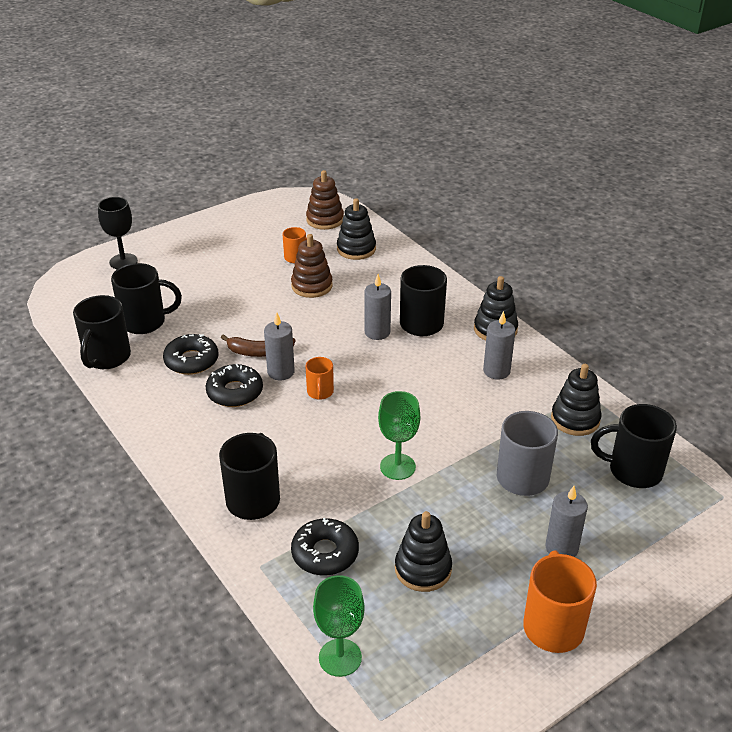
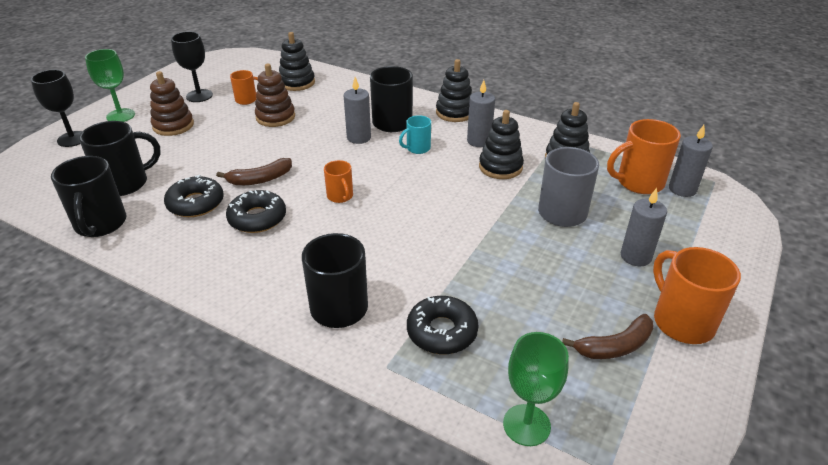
camera: 25 degrees left, 0 degrees up
(255, 241) = (199, 96): none -> black goblet
(281, 372) = (292, 190): grey candle -> grey candle (682, 189)
(325, 220) = (254, 68): brown stacking toy -> brown stacking toy (173, 125)
(397, 466) = (453, 236): green goblet -> green goblet (120, 116)
(423, 569) = (539, 314): black stacking toy -> black stacking toy (500, 167)
(427, 361) = (417, 148): none -> turquoise mug
(469, 624) = (615, 346): none -> brown banana
(633, 471) = (638, 182): black mug -> orange mug

